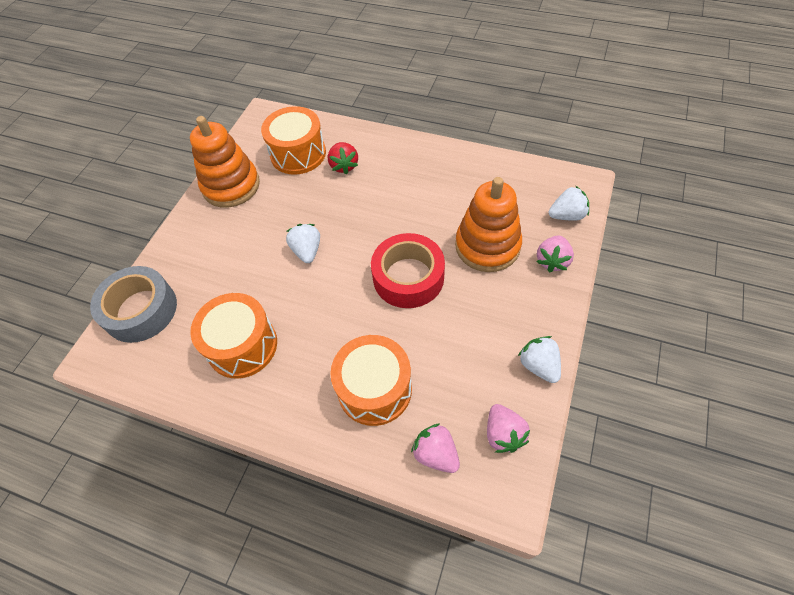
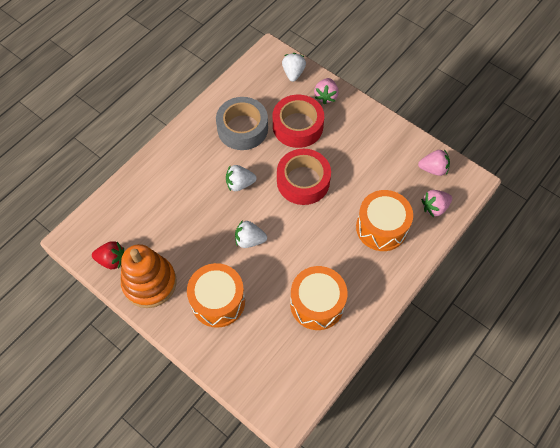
camera: 75 degrees left, 5 degrees up
(141, 310) = (253, 376): grey tape -> grey tape (242, 128)
(298, 154) = (140, 221): orange drum -> orange drum (218, 301)
(344, 166) = (174, 191): red strawberry -> red strawberry (112, 260)
(487, 246) = (298, 126): orange stacking toy -> red tape
(539, 365) = (396, 134): white strawberry -> white strawberry (240, 184)
(552, 261) = (326, 96): pink strawberry -> pink strawberry turned 60 degrees clockwise

